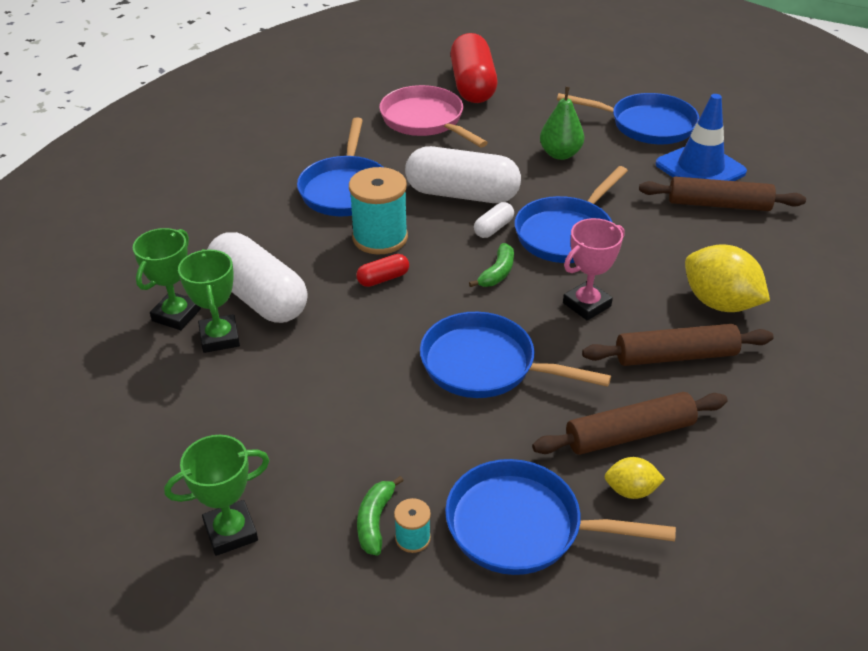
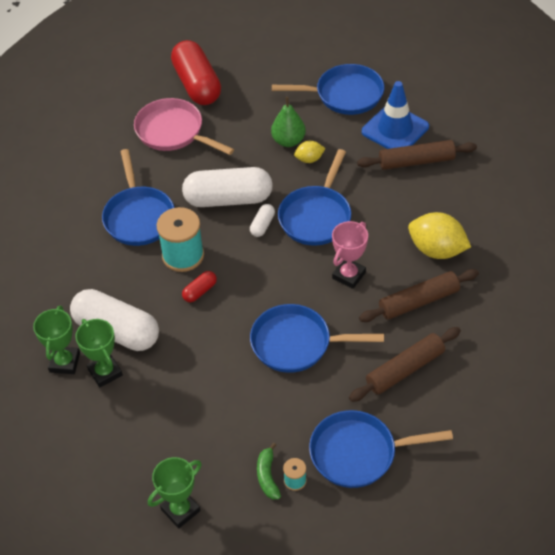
camera: 15 degrees left, 10 degrees up
(497, 273) = (279, 265): green banana -> none
(631, 490) = (416, 409): yellow lemon -> yellow lemon (309, 159)

